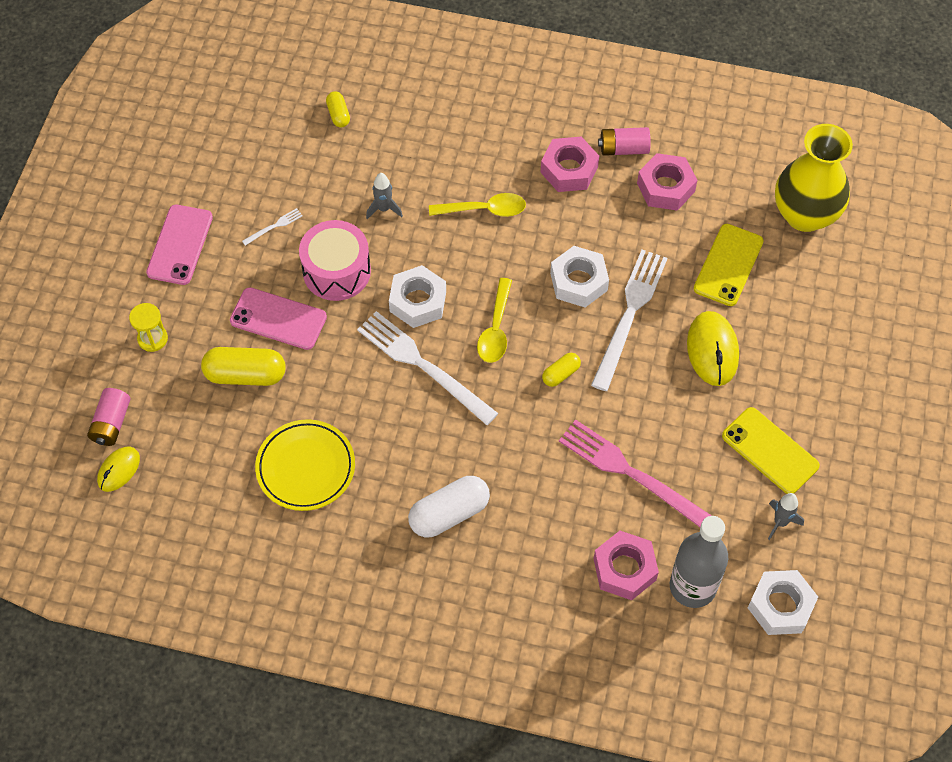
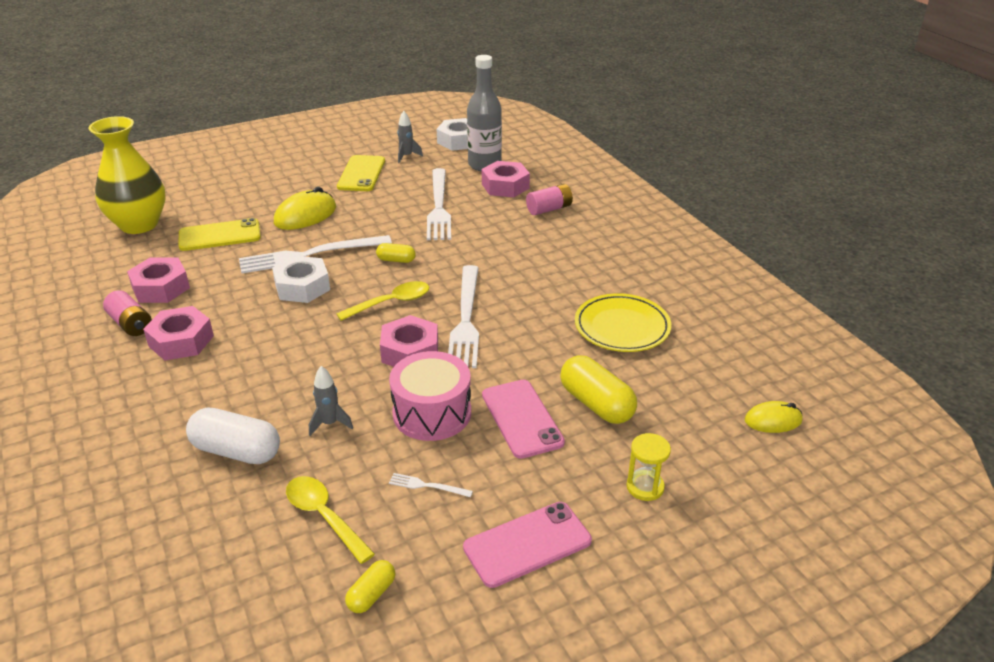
camera: 130 degrees left, 25 degrees down
(111, 423) = (749, 454): pink battery -> pink battery (549, 209)
(338, 115) = (228, 530): yellow capsule -> yellow capsule (371, 594)
(418, 301) = (410, 351): white nut -> pink nut
(449, 514) = (562, 254): white capsule -> white capsule (236, 451)
(484, 210) = (272, 364): yellow spoon -> yellow spoon (324, 516)
(632, 474) = (439, 207): pink fork -> white fork

